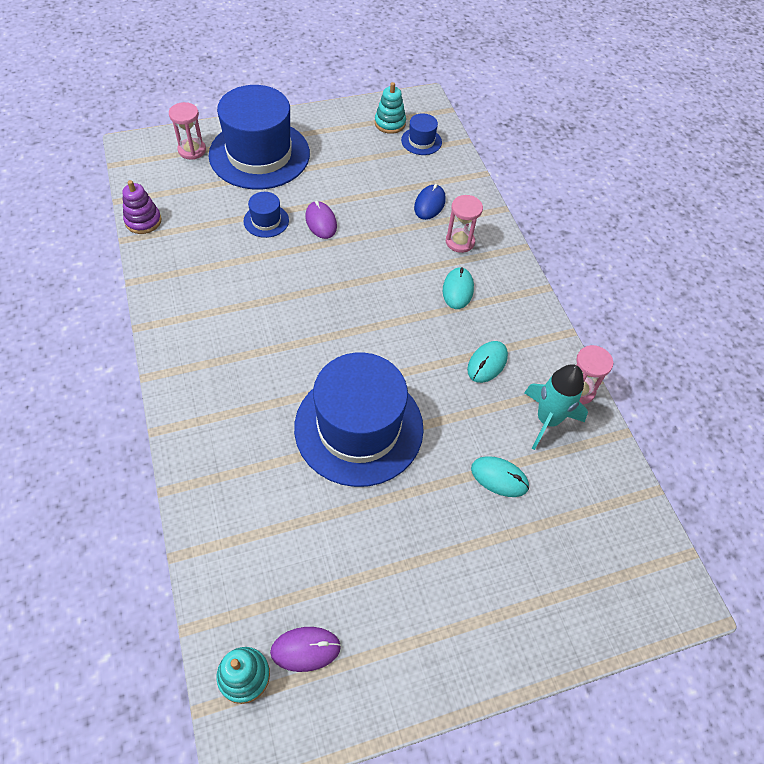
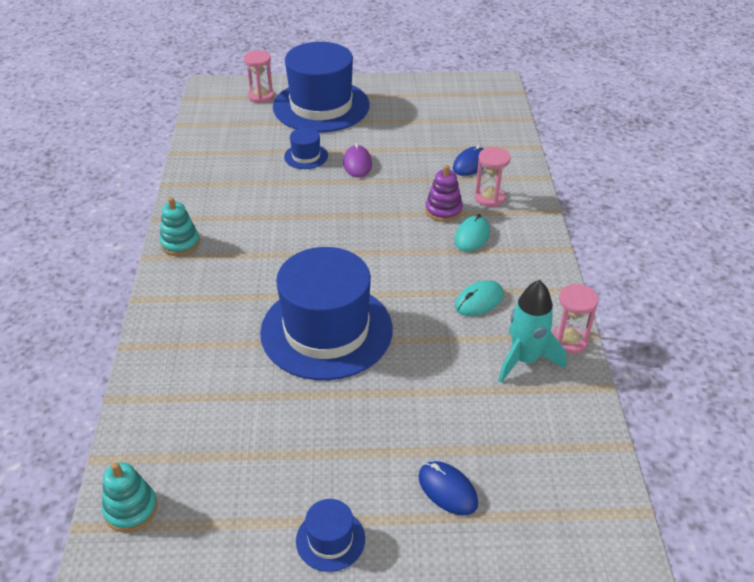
camera: 20 degrees right, 15 degrees down
(143, 221) = (195, 142): purple stacking toy -> purple stacking toy (443, 210)
(305, 649) = (198, 501): purple mouse -> none
(390, 123) = (456, 97): turquoise stacking toy -> turquoise stacking toy (180, 243)
(421, 141) = (482, 114): blue hat -> blue hat (330, 540)
(499, 477) = (453, 399): turquoise mouse -> none
(525, 575) = (447, 490): none -> blue mouse

